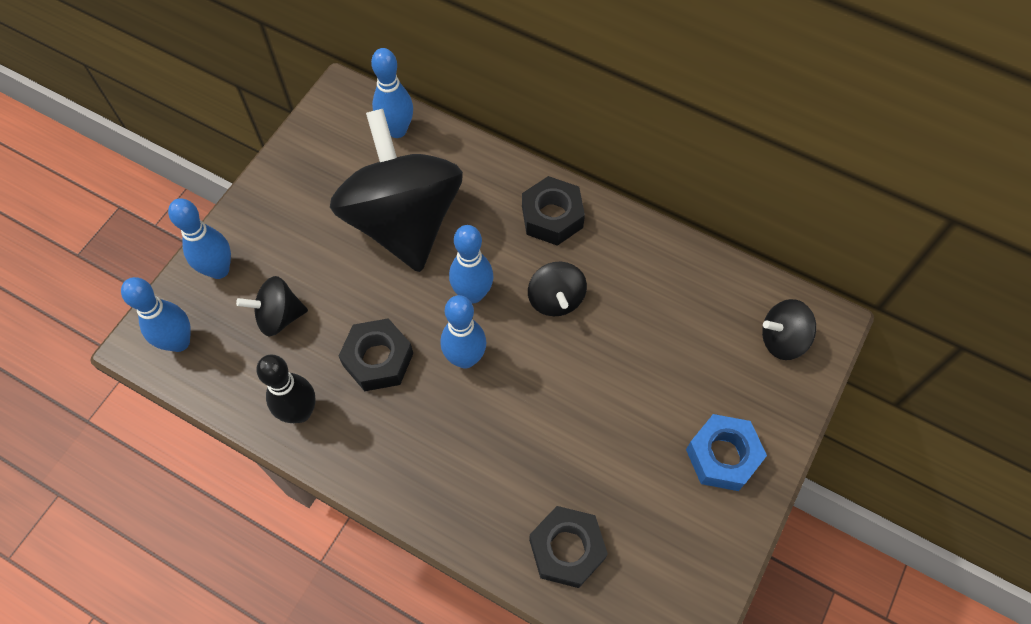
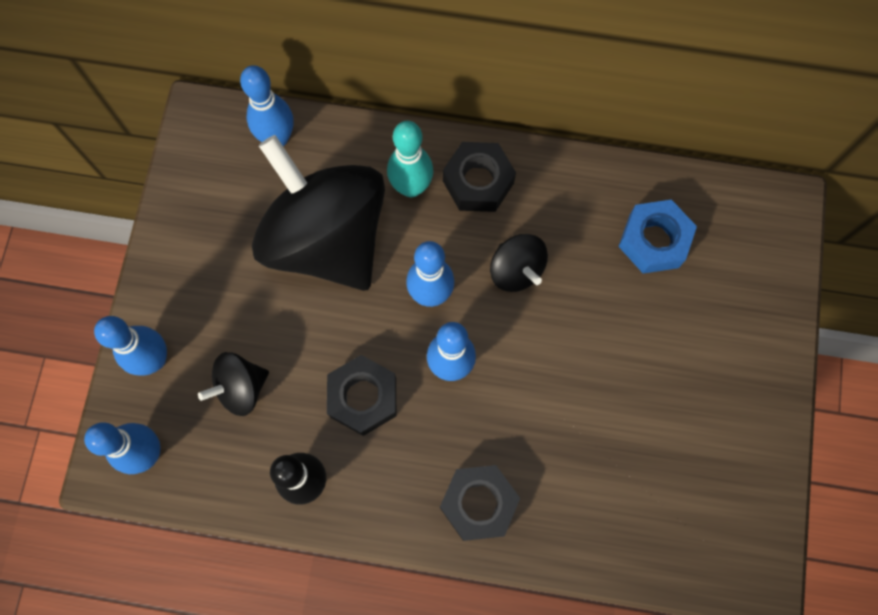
camera: 20 degrees left, 10 degrees up
(492, 203) = (411, 187): none -> turquoise bowling pin
(566, 549) = (624, 522): black nut -> black nut (478, 503)
(722, 456) = (735, 375): blue nut -> blue nut (654, 241)
(782, 339) = (750, 235): black spinning top -> none

